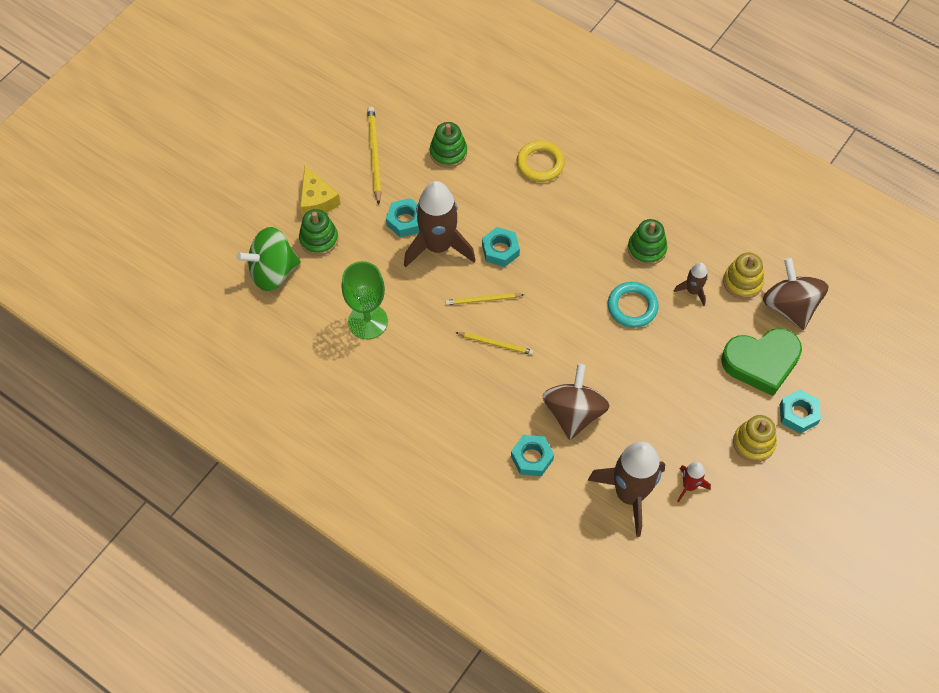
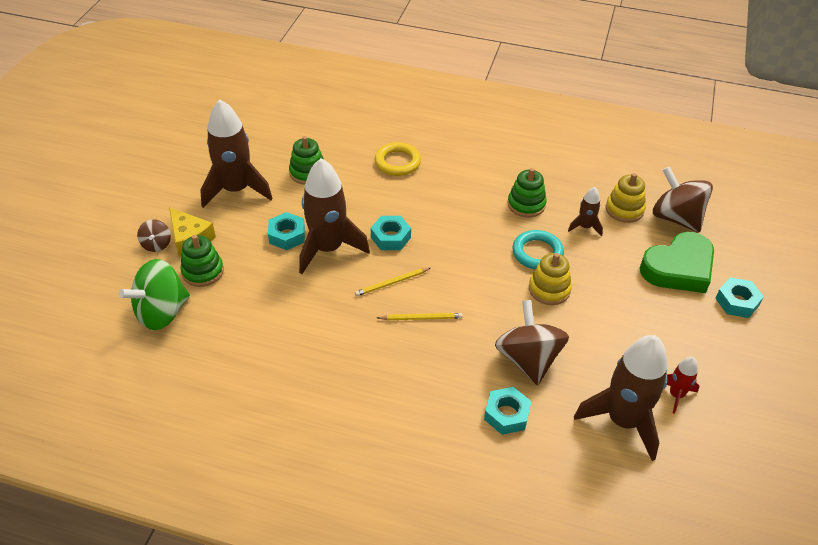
camera: 20 degrees left, 15 degrees down
(286, 198) = (156, 244): none -> brown spinning top
(368, 321) = (280, 332): green goblet -> none
(374, 155) = (236, 190): yellow pencil -> brown rocket
(753, 443) = (712, 338): yellow stacking toy -> yellow stacking toy (549, 289)

